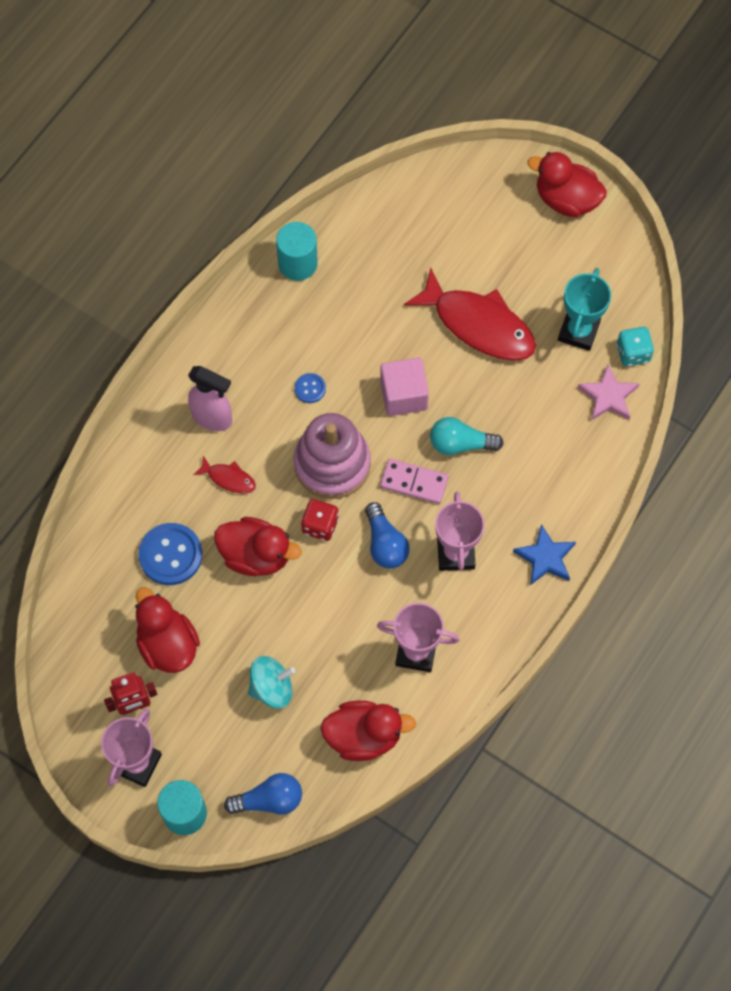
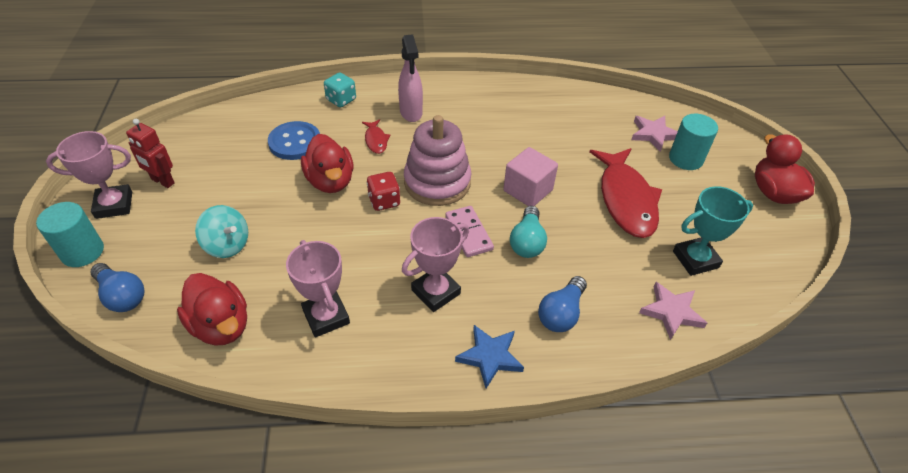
camera: 50 degrees right, 20 degrees down
(167, 644) = (224, 173): red duck -> none
(298, 263) = (555, 96): turquoise cylinder -> turquoise cylinder (685, 159)
(310, 388) = (479, 143): blue button -> none
(385, 544) = (403, 244): blue light bulb -> blue light bulb (561, 313)
(422, 226) = (653, 134): none -> pink star
(460, 444) = (527, 242): turquoise light bulb -> turquoise light bulb turned 135 degrees counterclockwise
(633, 353) = (724, 306): turquoise dice -> turquoise dice (341, 100)

